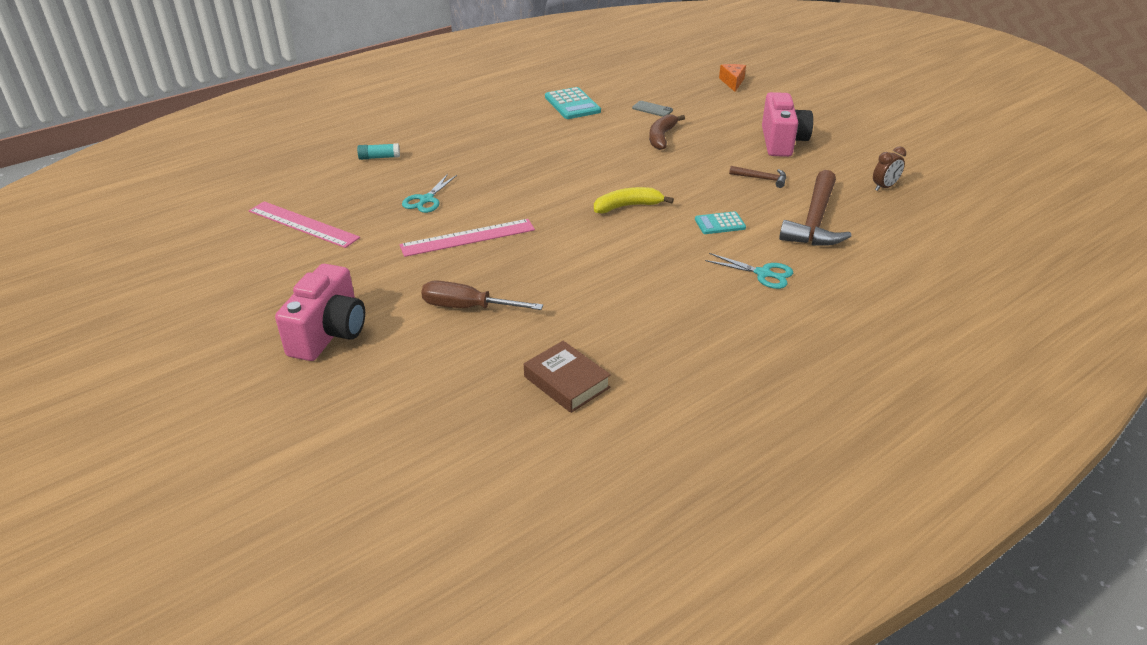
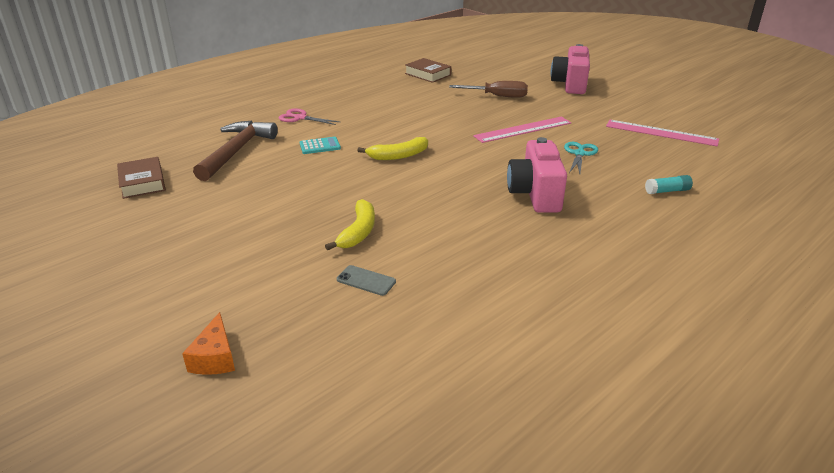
camera: 175 degrees right, 5 degrees down
(572, 104) = (485, 284): turquoise calculator -> none
(661, 137) = (358, 232): brown banana -> yellow banana
(761, 179) = (262, 185): brown hammer -> none
(763, 274) = (300, 118): turquoise scissors -> pink scissors
(782, 142) = (211, 232): pink camera -> pink camera (535, 194)
(884, 187) = (142, 182): brown clock -> brown book

